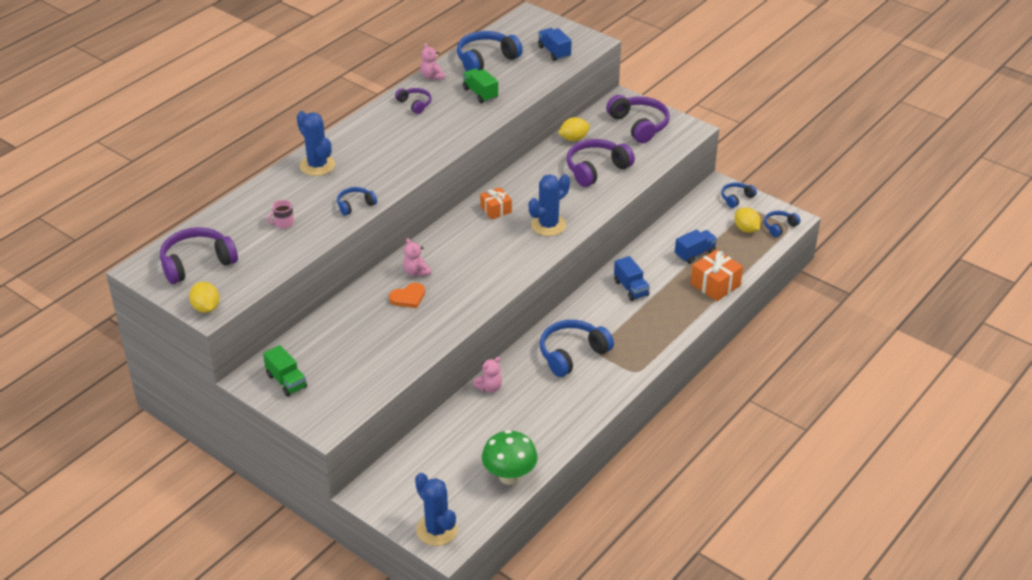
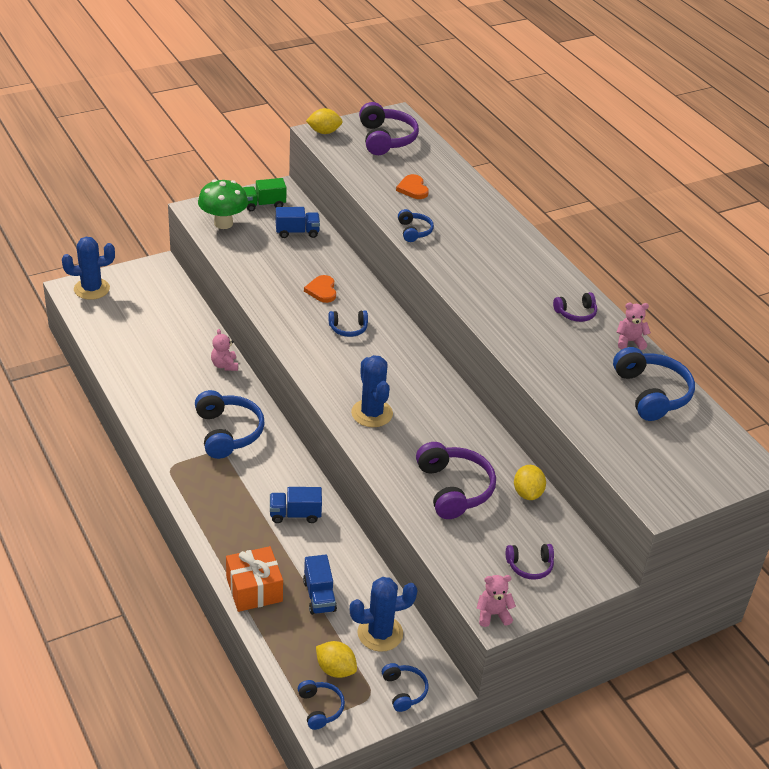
camera: 110 degrees right, 0 degrees up
(283, 223) = (413, 189): pink mug -> orange heart
(317, 165) = (493, 226): blue cactus -> blue cactus (380, 633)
(416, 272) = (355, 305): pink teddy bear -> pink teddy bear (493, 614)
(452, 266) = (348, 328): none -> blue headphones
(480, 93) = (575, 365): green truck -> none
(496, 209) = (422, 385): orange gift -> none
(509, 476) = (111, 342): green mushroom -> green mushroom (223, 223)
(554, 52) = (647, 457): blue truck -> blue truck (297, 232)
(639, 125) = (530, 566): purple headphones -> purple headphones, size x0.54
(746, 229) = (335, 669): yellow lemon -> yellow lemon turned 45 degrees clockwise

